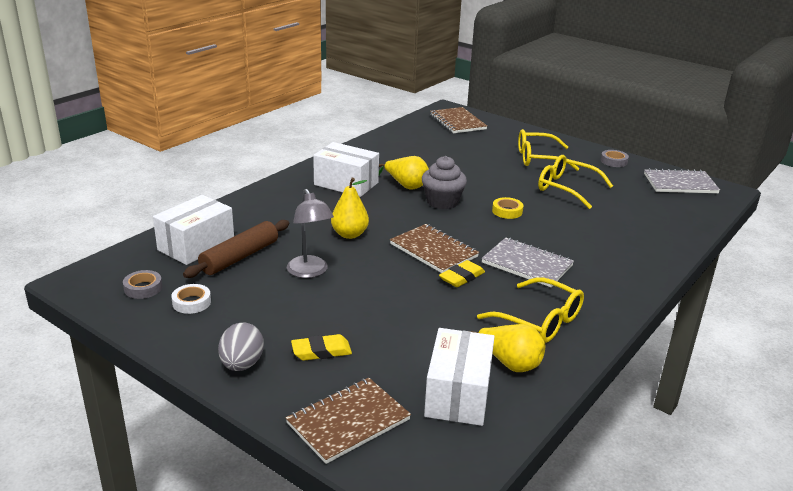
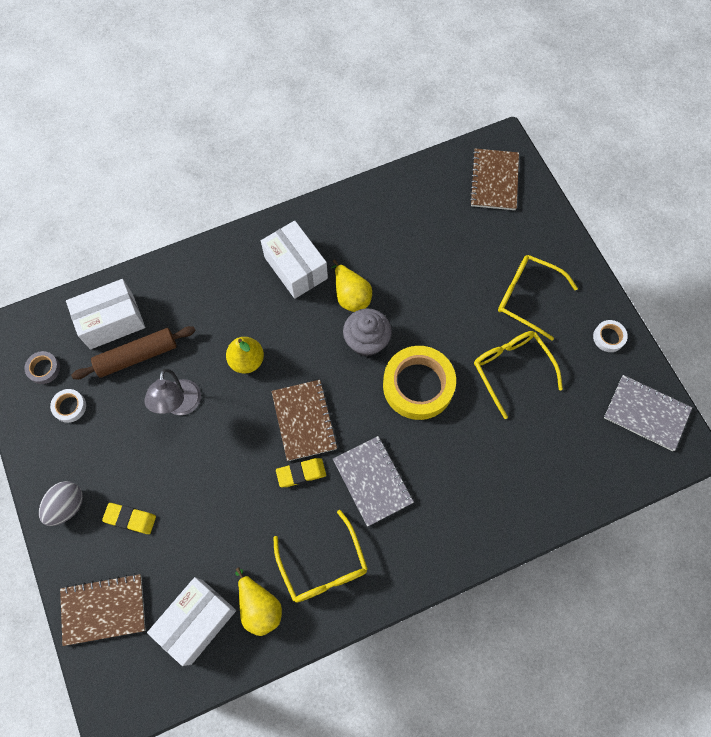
camera: 30 degrees right, 40 degrees up
(507, 211) = (418, 385): yellow tape -> yellow tape, size x2.21
(614, 161) = (608, 337): grey tape -> white tape

